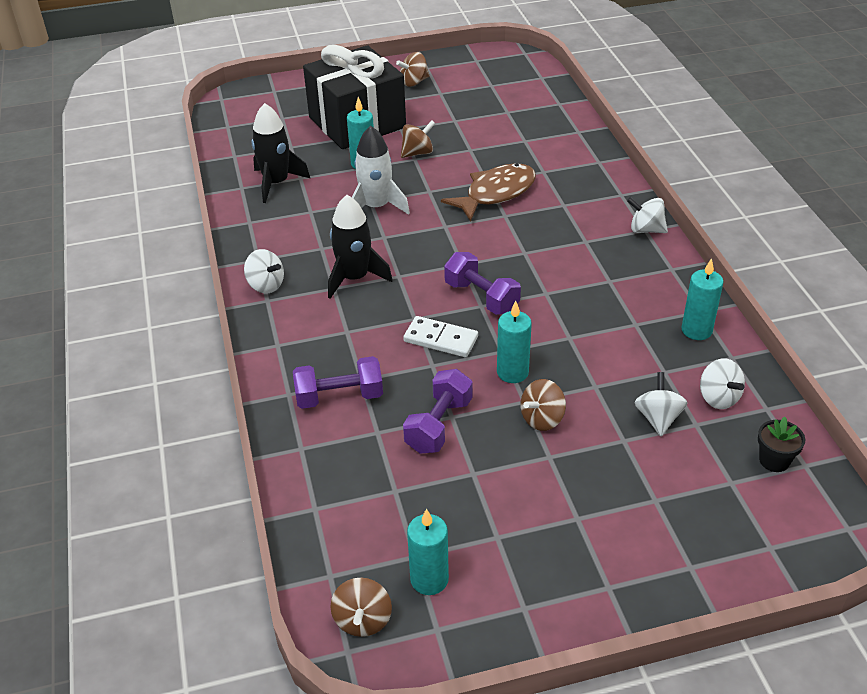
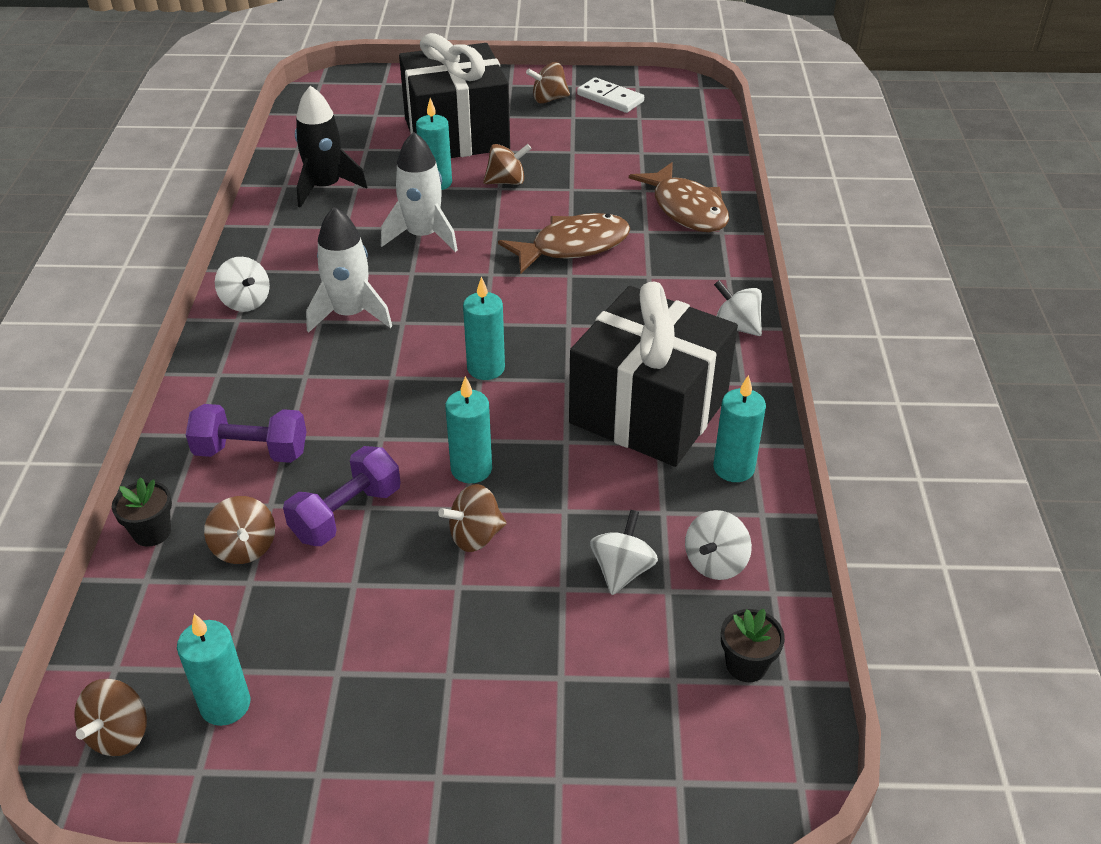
camera: 15 degrees right, 0 degrees up
(298, 473) = (152, 532): none -> black flower pot
(354, 278) = (350, 314): black rocket -> white rocket
(376, 467) = (244, 548): none -> brown spinning top
(441, 339) = (408, 409): white domino -> white domino (610, 98)
(481, 297) = (486, 368): purple dumbbell -> turquoise candle
(564, 149) = (686, 209): none -> brown fish
(616, 302) = (648, 410): none -> black gift
(718, 398) = (715, 563): white spinning top -> white spinning top turned 45 degrees clockwise

